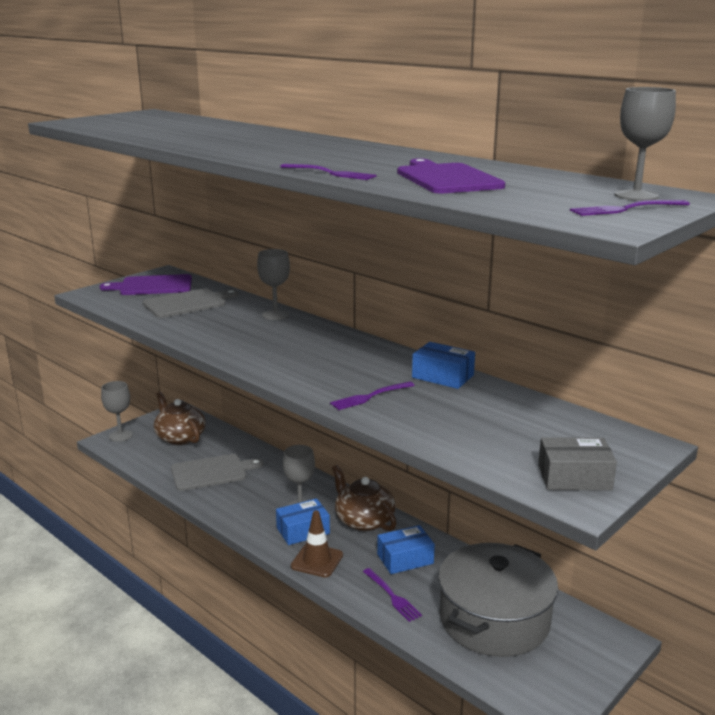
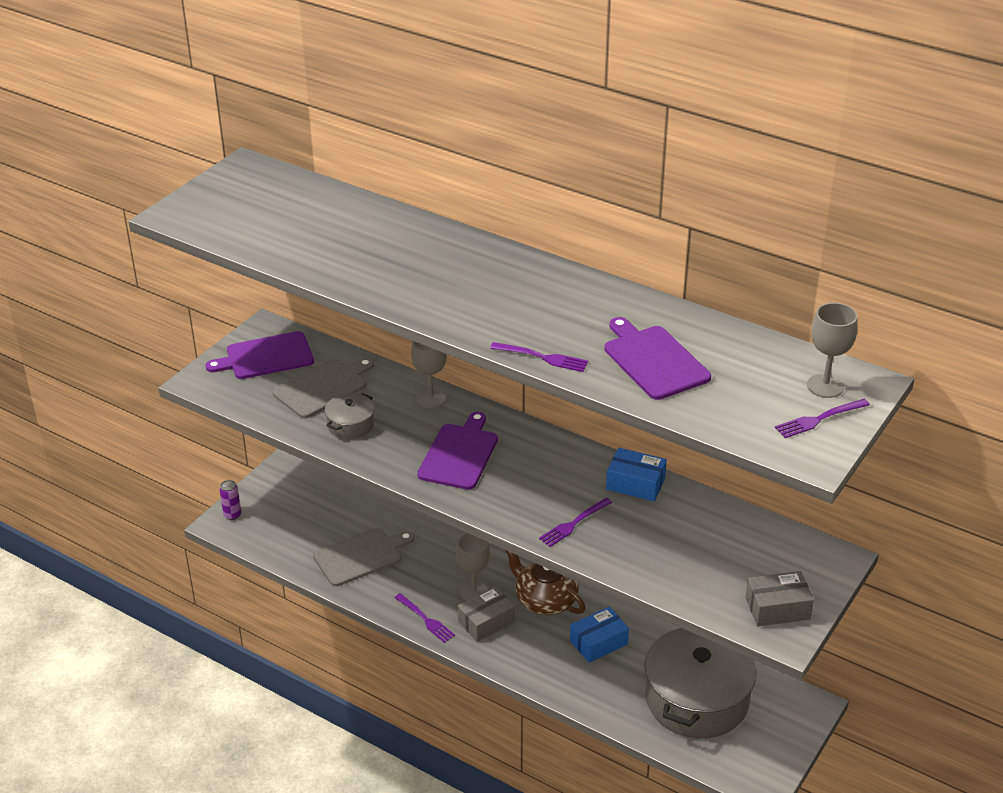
camera: 10 degrees left, 15 degrees up
(120, 436) = (232, 515): grey goblet -> purple can
(180, 437) = (303, 508): brown teapot -> none
(196, 323) = (350, 425): none -> grey pot
(282, 346) = (459, 454): none -> purple cutting board
(303, 530) = (486, 622): blue box -> grey box
(317, 561) = (512, 657): brown traffic cone -> none
(392, 596) = (596, 687): purple fork -> purple fork (425, 619)

